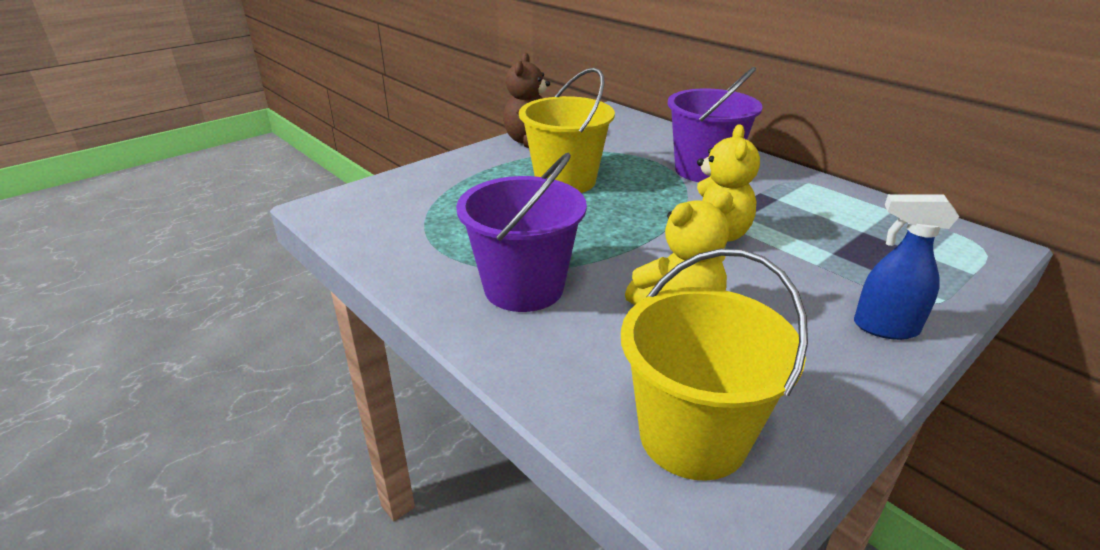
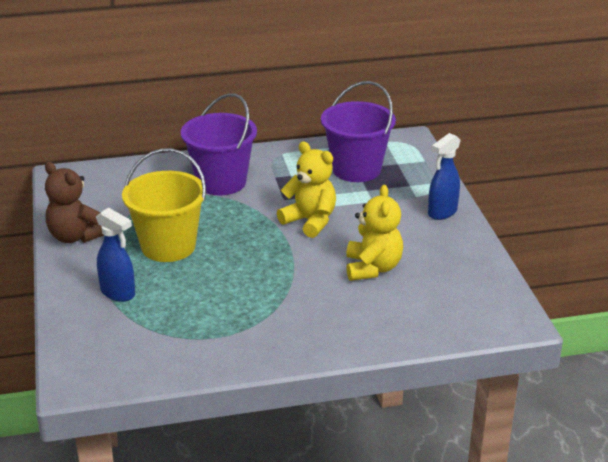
camera: 60 degrees left, 0 degrees up
(468, 183) = (118, 293): none -> blue spray bottle
(524, 288) = (297, 315): purple bucket -> purple bucket (356, 169)
(693, 436) = (469, 307): yellow bucket -> none

